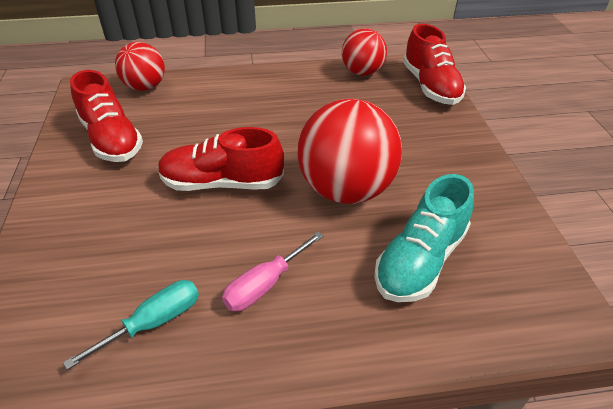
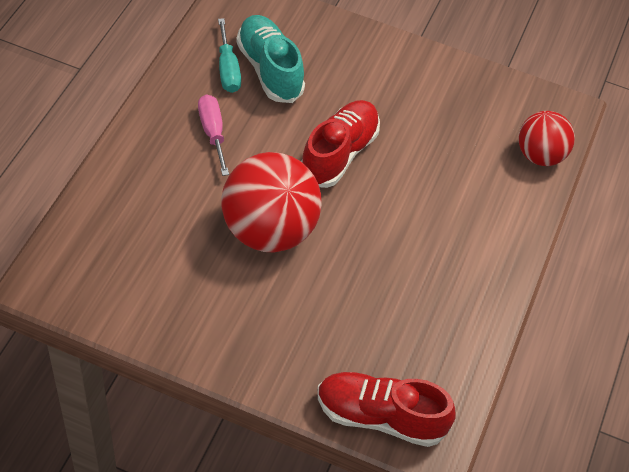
camera: 115 degrees right, 10 degrees up
(111, 139) = (455, 105): red shoe -> none
(362, 72) = (455, 366): red ball -> none
(420, 260) = (160, 230): turquoise shoe -> turquoise shoe (269, 69)

